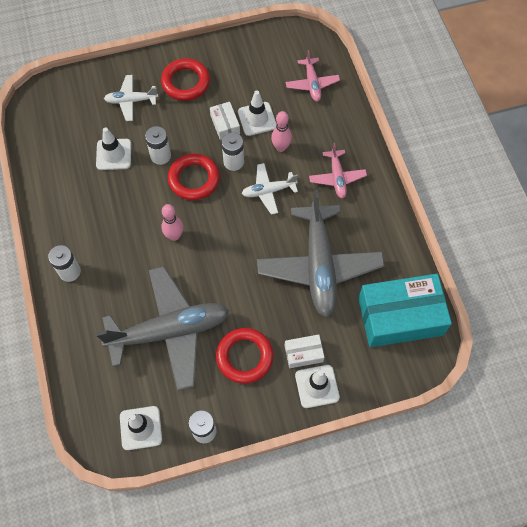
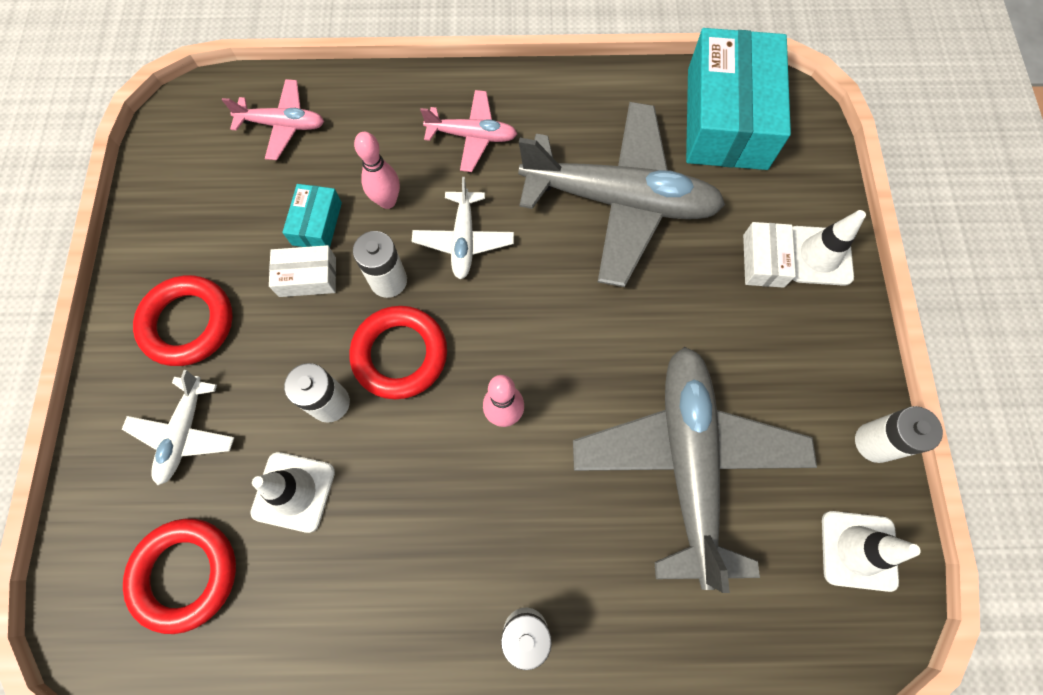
camera: 75 degrees left, 5 degrees up
(244, 357) = (754, 349): red ring -> red ring (186, 574)
(257, 119) = (317, 223): white traffic cone -> turquoise box

